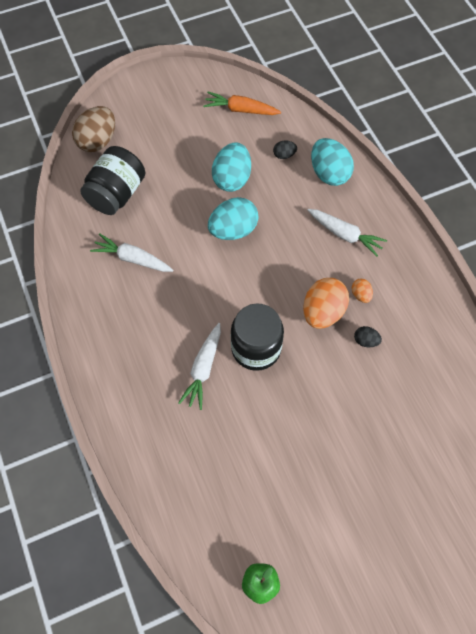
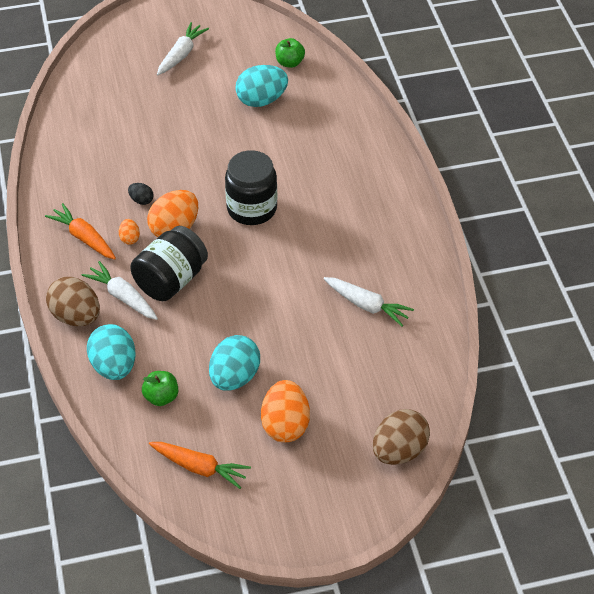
camera: 170 degrees left, 15 degrees down
(116, 194) = (379, 379): black jar -> black jar (171, 280)
(185, 148) = (285, 425): none -> orange egg
(203, 369) = (307, 199): white carrot -> white carrot (181, 54)
(233, 230) = (247, 319): turquoise egg -> turquoise egg (261, 100)
(284, 155) = (161, 397): black egg -> green apple
(376, 211) = (76, 316): none -> brown egg
(402, 289) = (84, 238): none -> orange carrot

